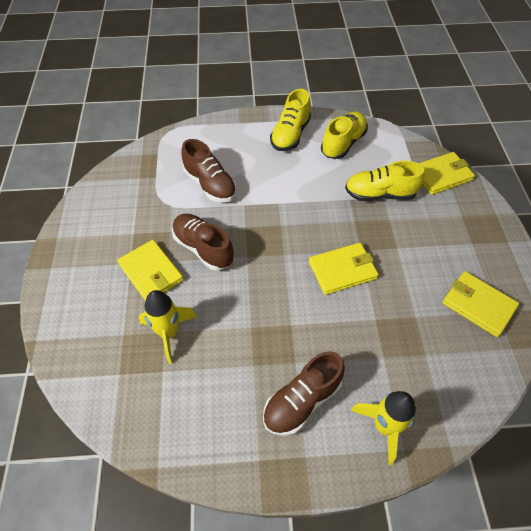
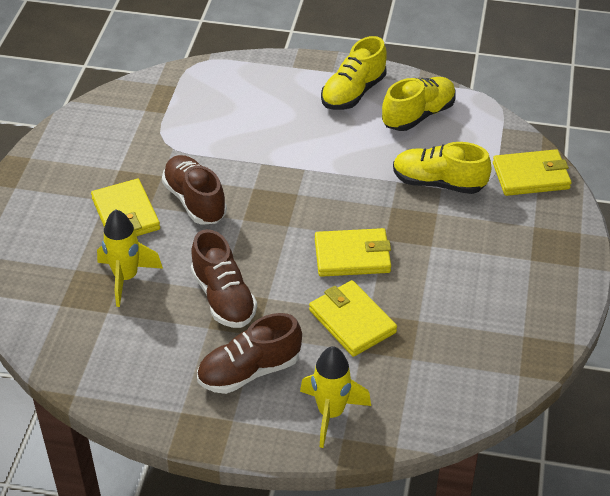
camera: 15 degrees right, 10 degrees down
(210, 185) = (228, 133): brown shoe -> brown shoe (223, 298)
(478, 305) = (502, 324): yellow wallet -> yellow wallet (352, 321)

